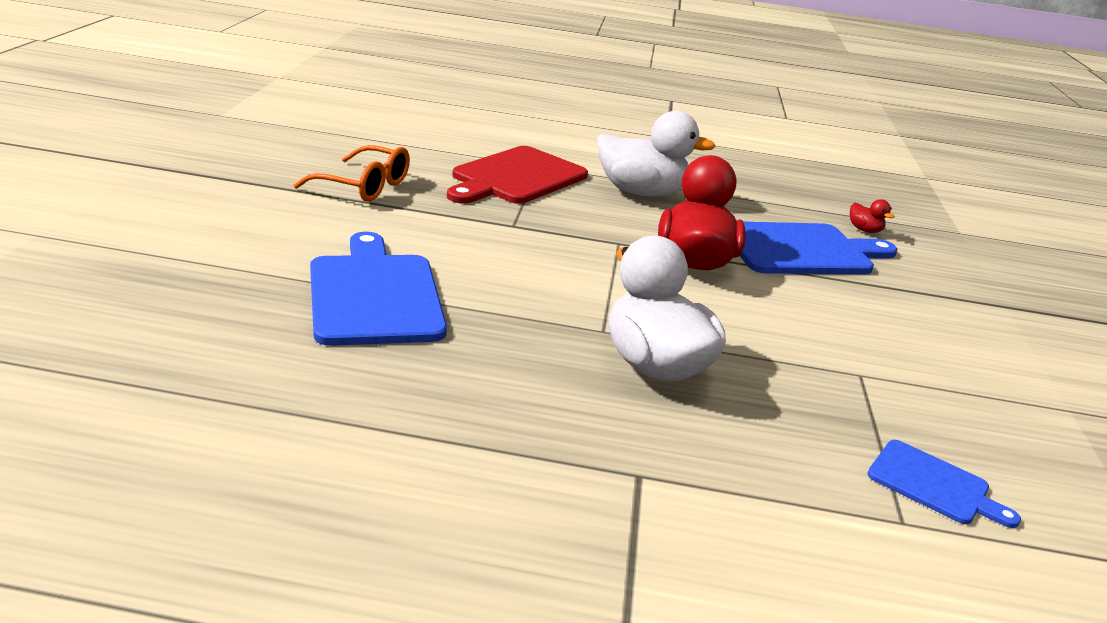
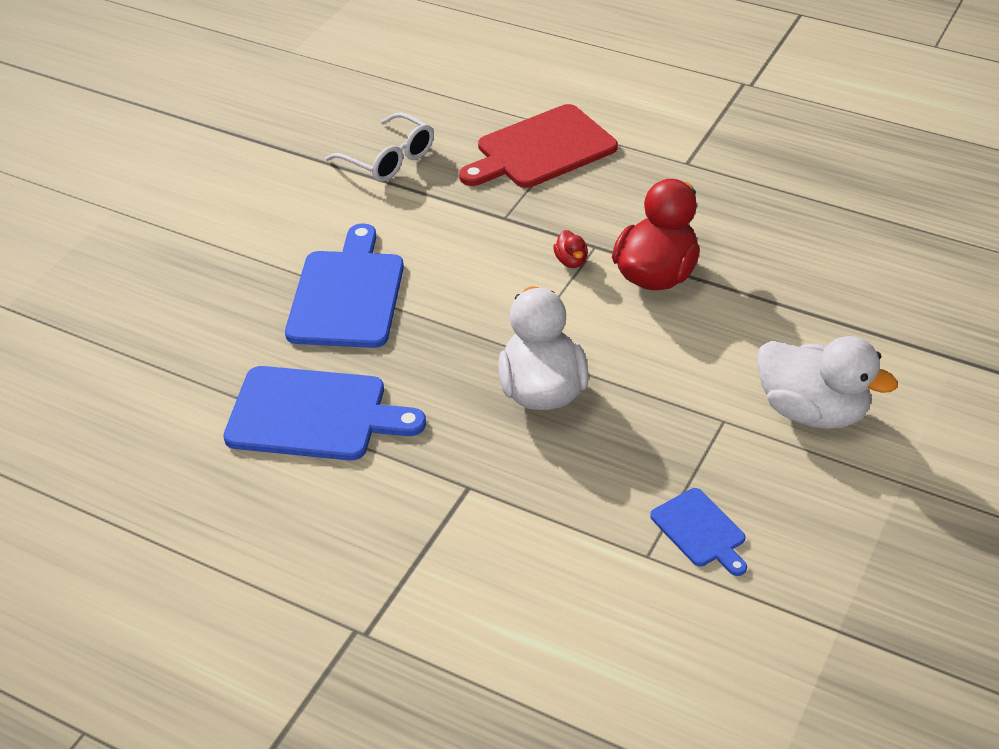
camera: 25 degrees right, 15 degrees up
(364, 186) = (388, 159): orange glasses -> white glasses
(641, 192) = (661, 176): white duck -> white duck (812, 411)
(801, 250) = (783, 267): blue cutting board -> blue cutting board (314, 414)
(864, 230) = (881, 242): red duck -> red duck (571, 261)

